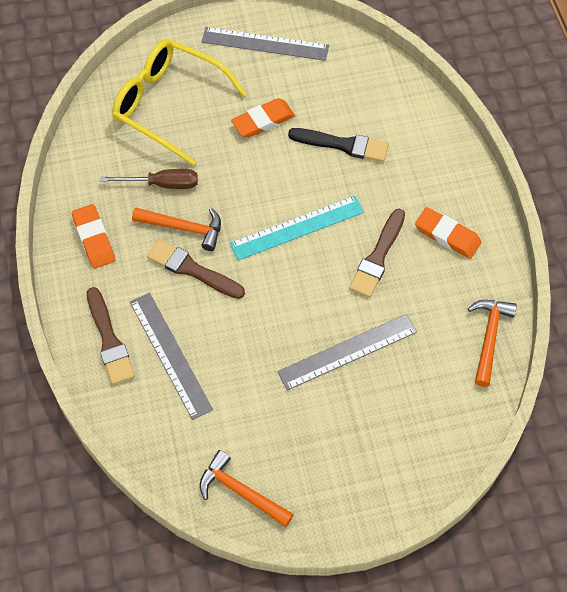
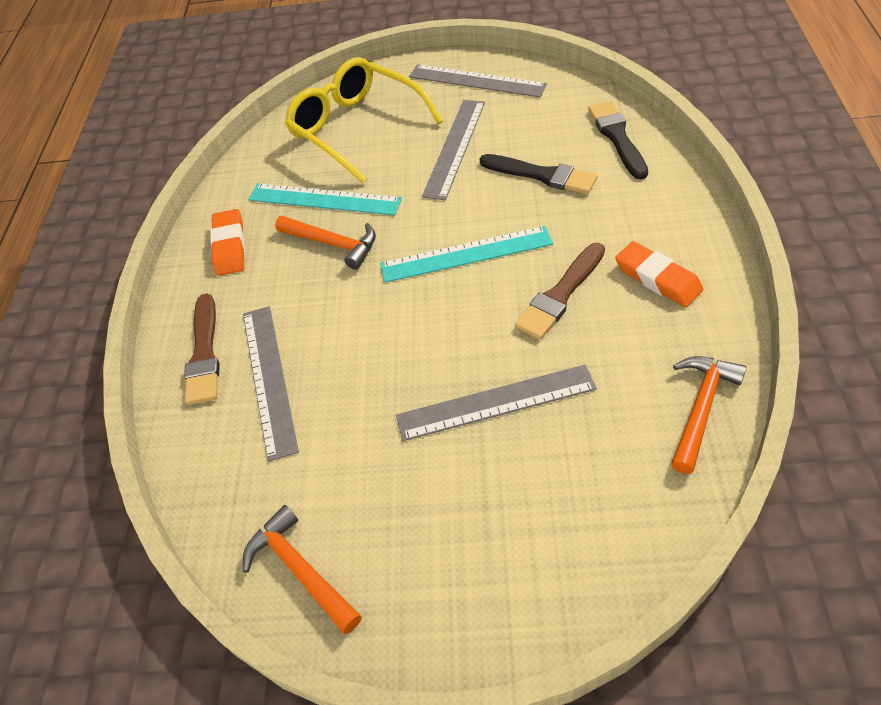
camera: 20 degrees right, 10 degrees down
(162, 184) = (324, 199): brown screwdriver -> turquoise ruler
(192, 269) = (327, 287): brown brush -> none
(263, 121) = (455, 148): orange eraser -> grey ruler
(398, 101) = (617, 137): none -> black brush

